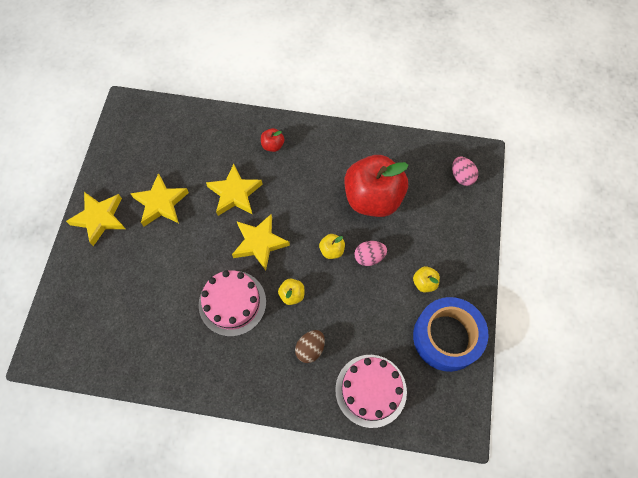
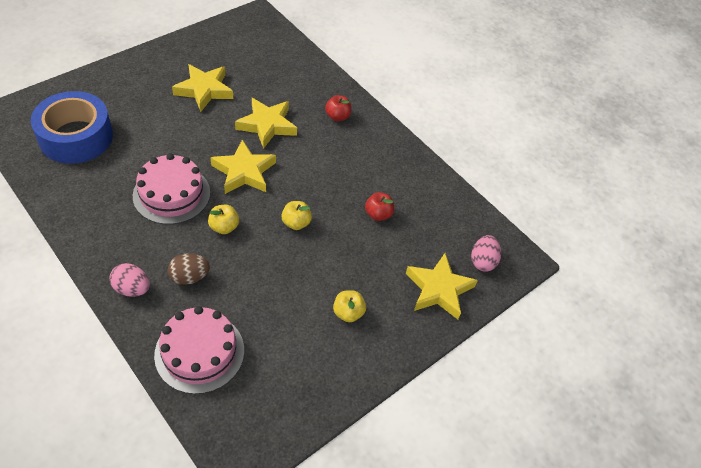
camera: 35 degrees right, 15 degrees down
(99, 218) = (149, 67): yellow star -> yellow star (438, 289)
(369, 257) = (322, 253): pink egg -> pink egg (132, 289)
(373, 198) = (378, 214): red apple -> red apple, size x0.40
(446, 337) = (317, 372): blue tape -> blue tape (76, 137)

